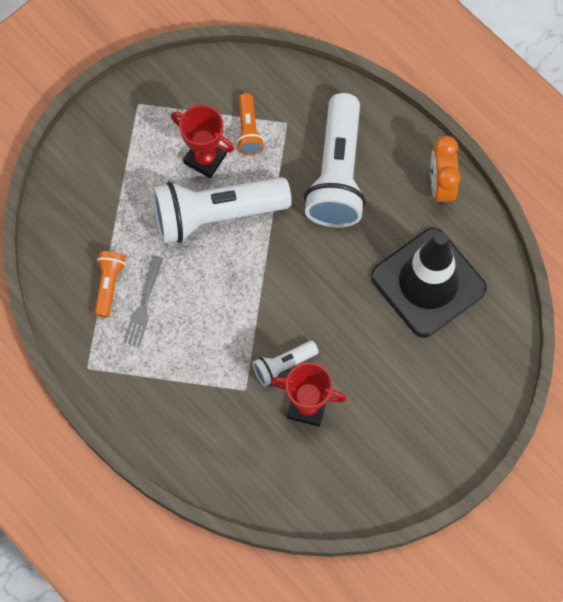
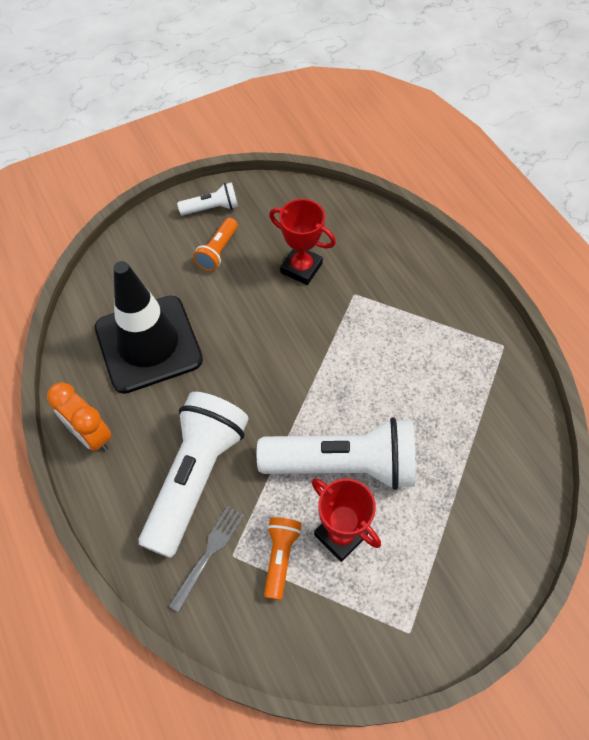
camera: 165 degrees left, 10 degrees down
(109, 285) = (473, 418): orange flashlight -> orange flashlight (218, 251)
(143, 304) = (439, 390): grey fork -> grey fork (208, 554)
(283, 365) = (313, 305): white flashlight -> white flashlight (211, 208)
(441, 186) = (91, 435): orange clock -> orange clock turned 120 degrees clockwise

